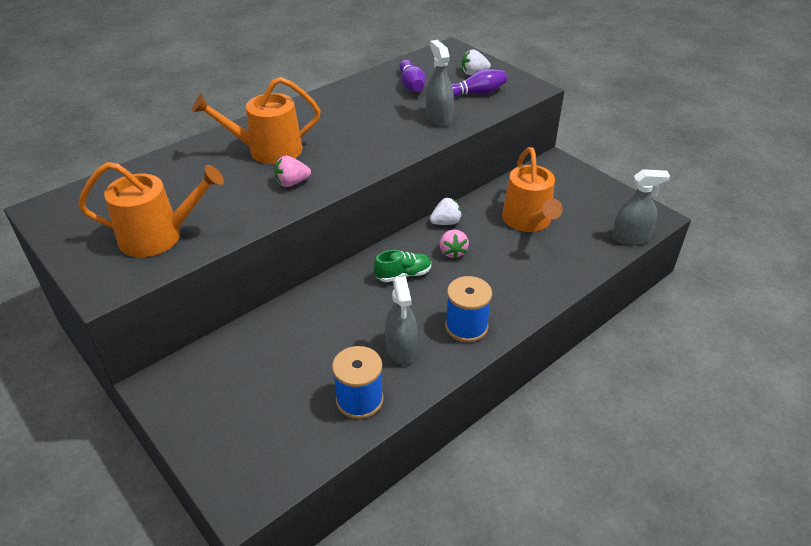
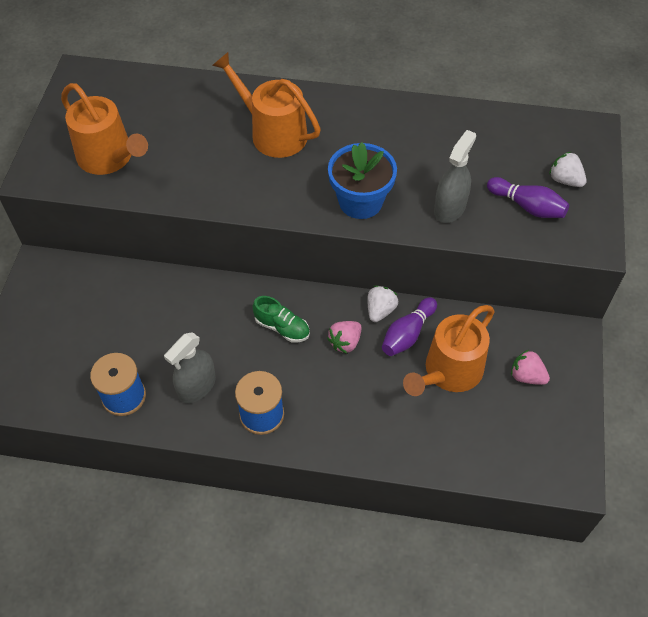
camera: 50 degrees right, 15 degrees up
(292, 183) = (246, 181): pink strawberry -> pink strawberry (526, 376)
(384, 146) = (360, 201): none -> blue flower pot
(411, 85) = (484, 149): purple bowling pin -> purple bowling pin (407, 334)
(446, 222) = (380, 310): white strawberry -> white strawberry turned 90 degrees counterclockwise
(630, 238) = (511, 473): grey spray bottle -> none

